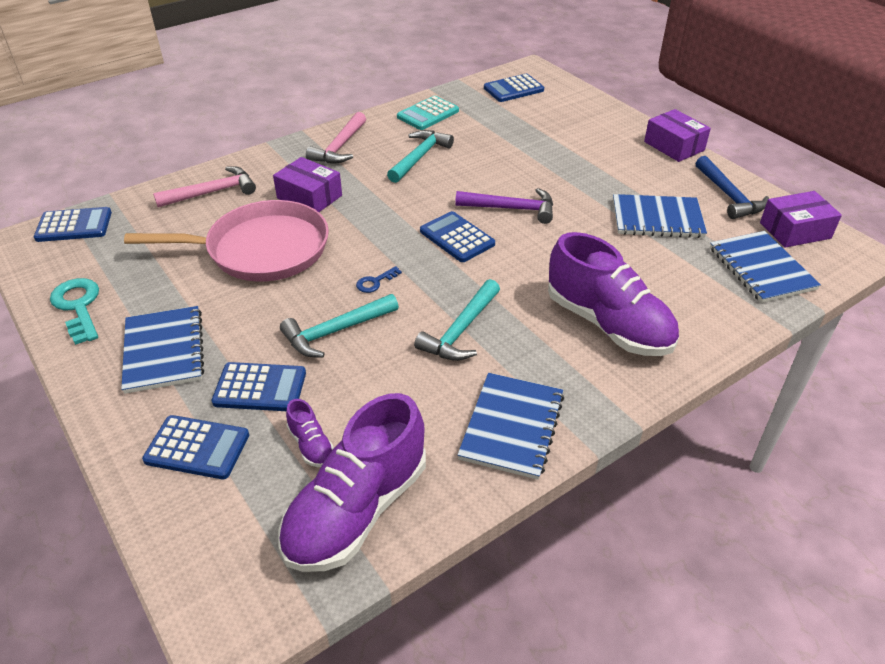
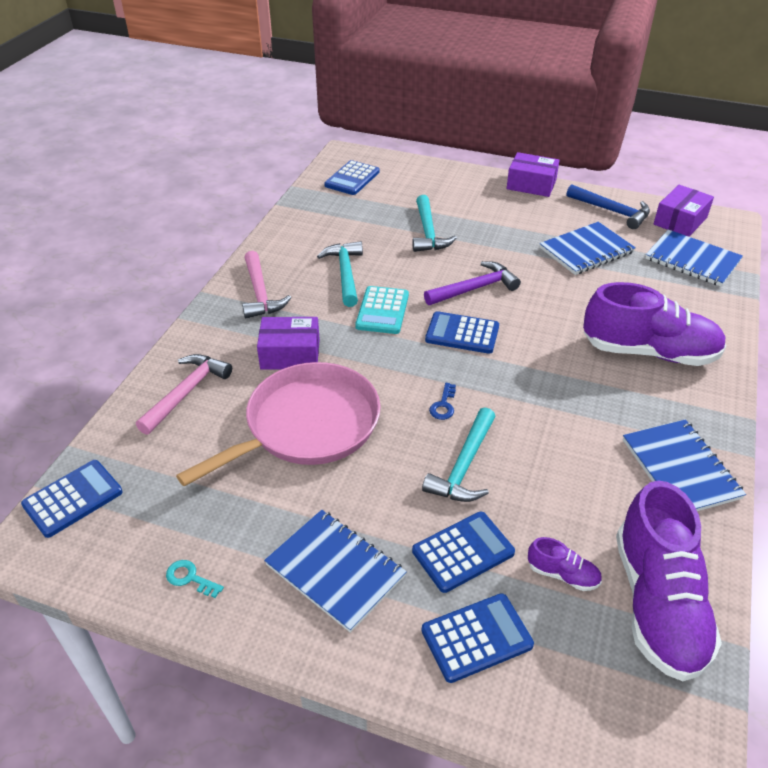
camera: 35 degrees left, 0 degrees up
(78, 306) = (190, 578): turquoise key -> turquoise key, size x0.52
(428, 114) = (304, 229): turquoise calculator -> turquoise calculator (382, 311)
(460, 331) = (557, 412): turquoise hammer -> turquoise hammer (428, 232)

